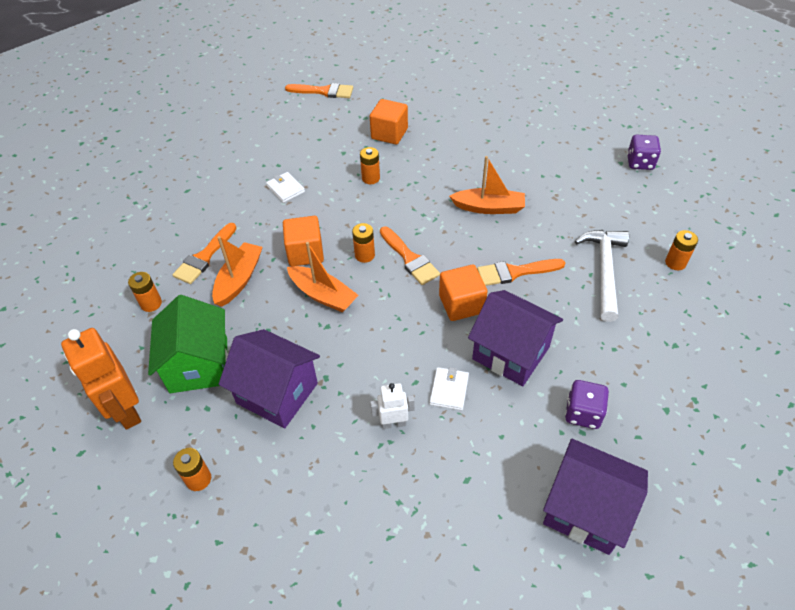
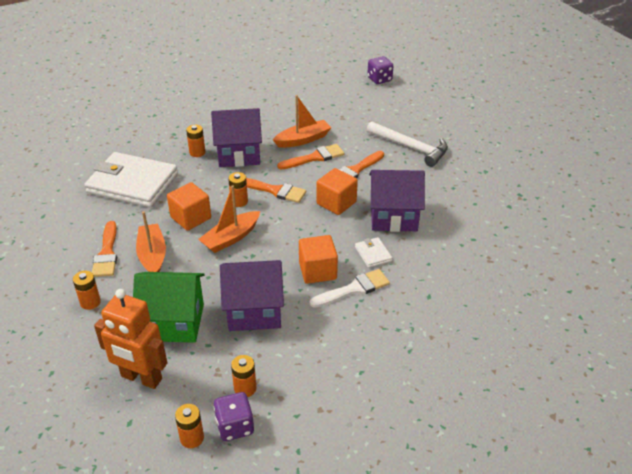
camera: 35 degrees left, 10 degrees down
(199, 365) = (174, 322): green house -> green house turned 45 degrees counterclockwise
(285, 189) = (133, 183): white wallet -> white wallet, size x2.45
(323, 295) = (231, 238): orange boat -> orange boat turned 135 degrees clockwise
(324, 91) = (101, 108): orange brush -> orange brush (314, 157)
(389, 134) = (184, 119): orange cube -> orange cube (317, 271)
(393, 423) = (354, 289): white robot -> white brush
(583, 413) = (465, 229): purple dice -> purple dice (235, 426)
(585, 510) = (509, 277): purple house -> purple house (239, 154)
(604, 270) = (411, 148): white hammer -> white hammer turned 150 degrees clockwise
(675, 263) = (448, 127): orange battery -> orange battery (192, 438)

